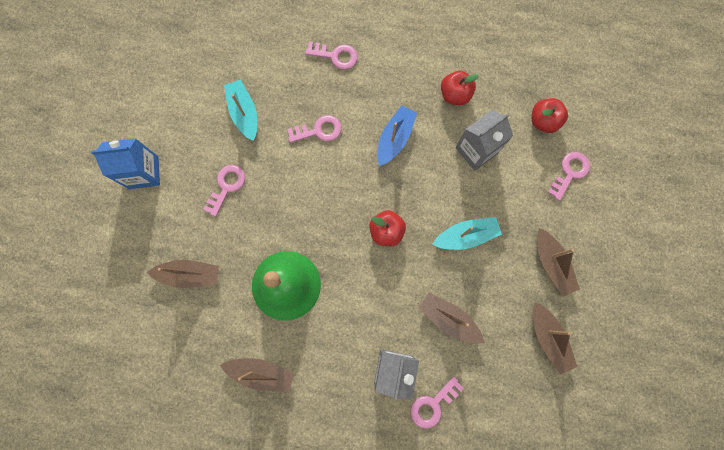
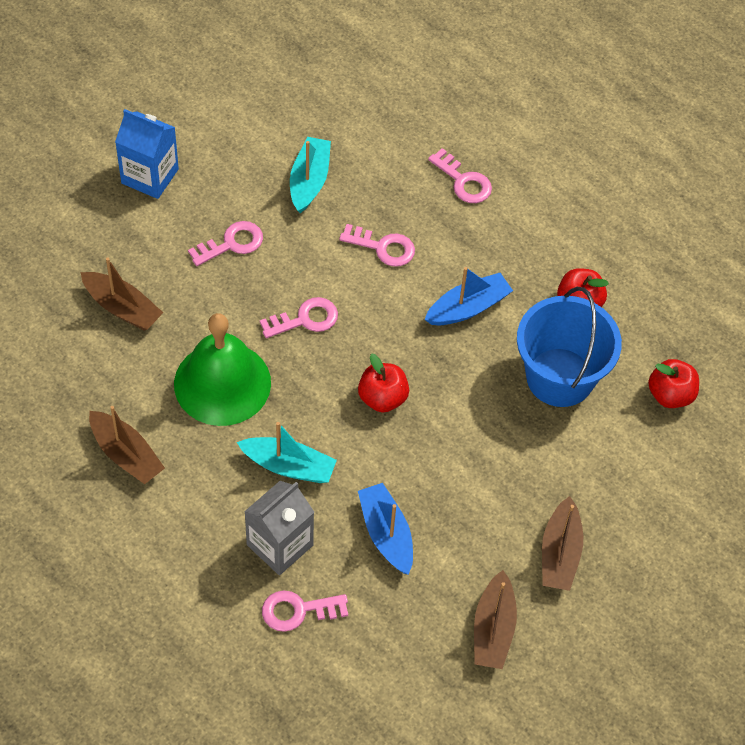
camera: 30 degrees right, 20 degrees down
(448, 319) = (386, 534): brown boat -> blue boat
(466, 236) = (476, 460): turquoise boat -> turquoise boat (289, 466)
(476, 150) = (560, 377): grey carton -> blue bucket
(570, 172) = (661, 469): pink key -> pink key (305, 319)

